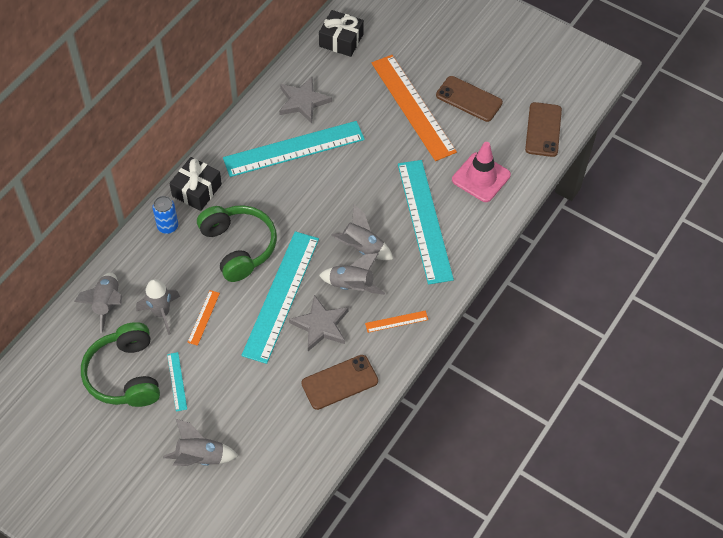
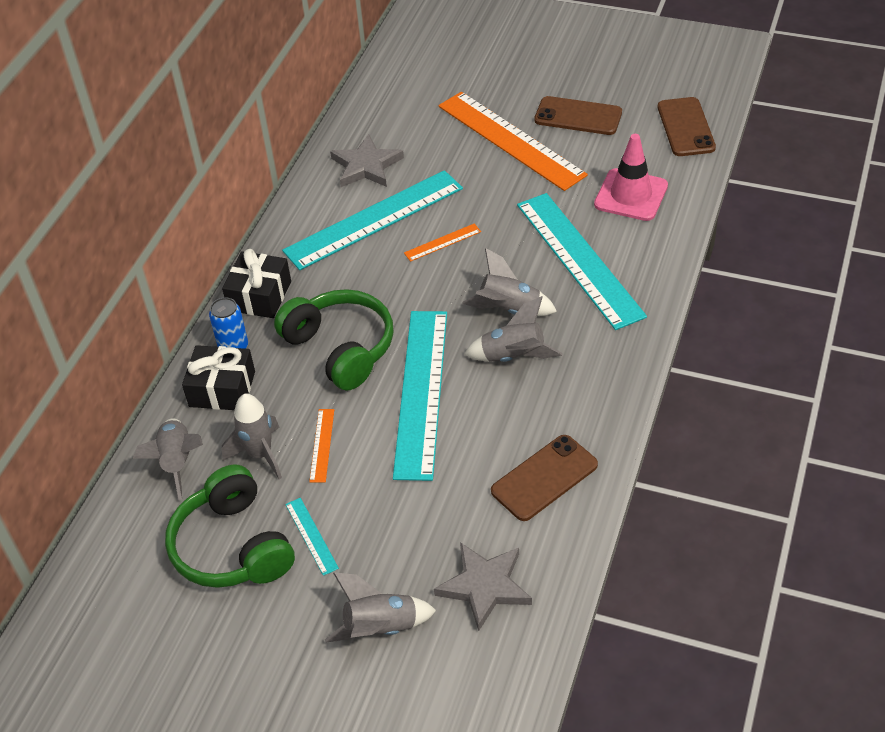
camera: 10 degrees left, 10 degrees down
(320, 325) = (490, 414): grey star -> grey star (484, 586)
(341, 40) = (390, 92): black gift -> black gift (222, 389)
(396, 321) = (592, 384): orange ruler -> orange ruler (442, 242)

